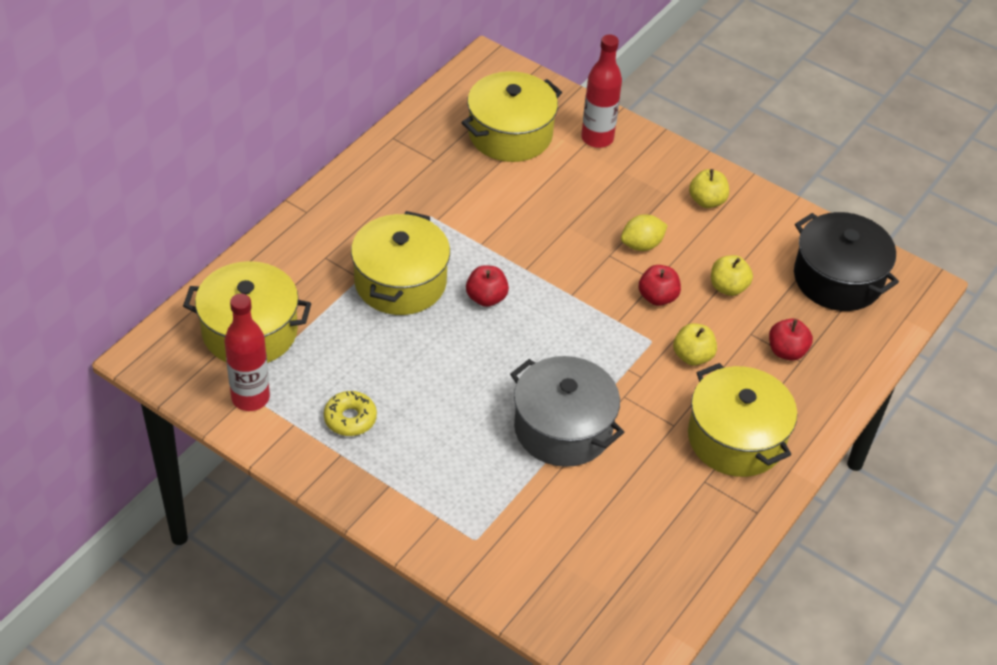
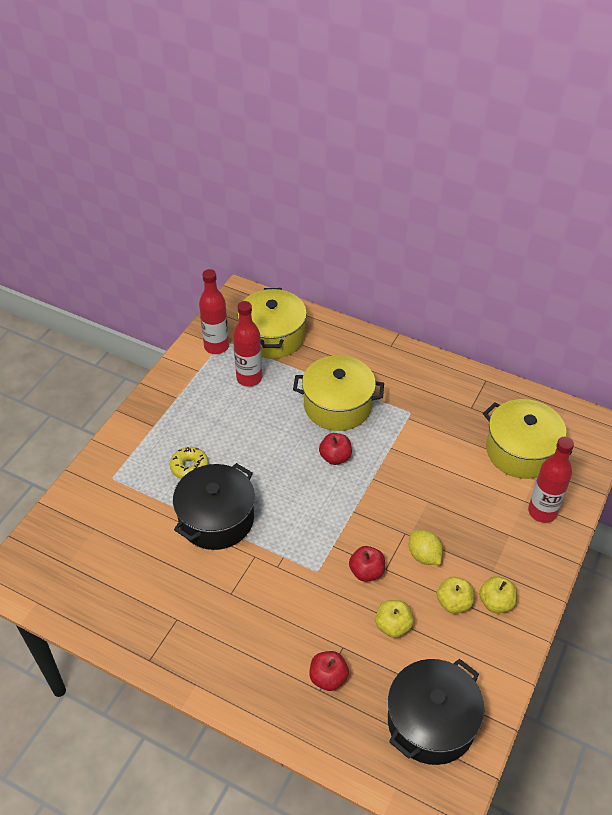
camera: 85 degrees right, 0 degrees up
(325, 367) = (249, 378): none -> red bottle
(350, 419) = (207, 397): yellow donut -> yellow donut (189, 467)
(563, 428) = (216, 519): grey pot -> black pot
(692, 356) = (306, 602): yellow apple -> yellow apple (453, 603)
(736, 438) = (223, 640): yellow pot -> none

